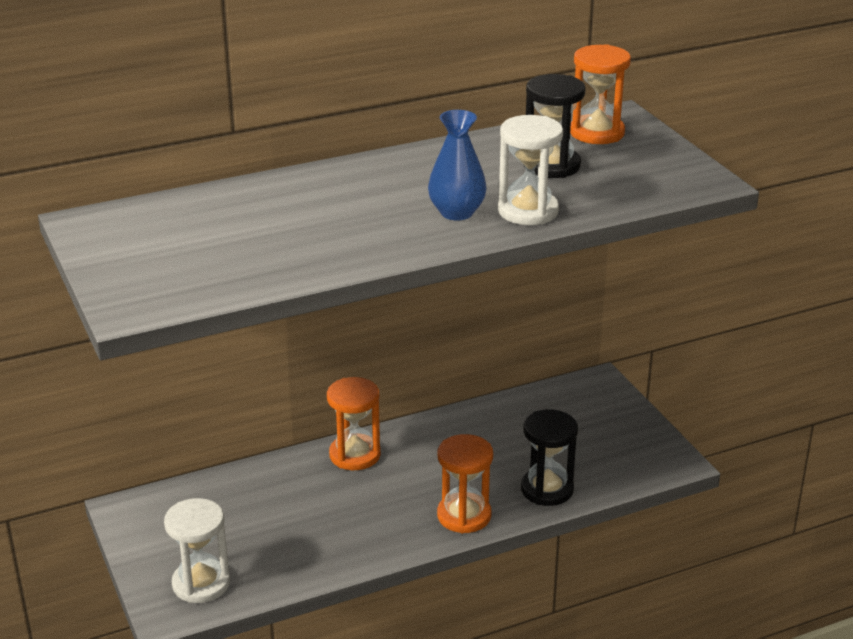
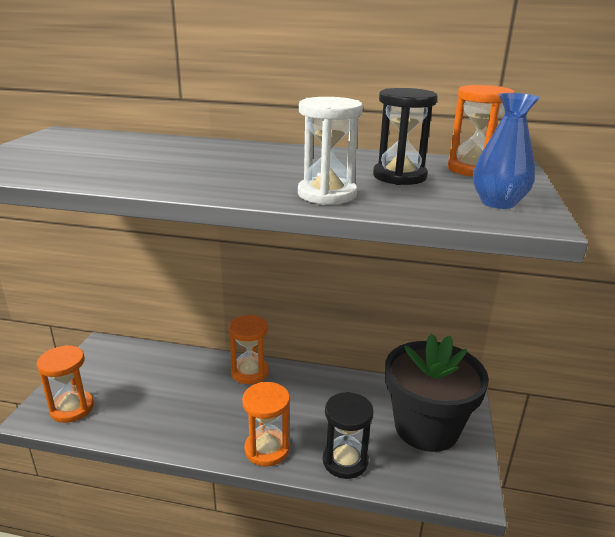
camera: 35 degrees right, 5 degrees down
(201, 584) = (72, 408): white hourglass -> orange hourglass
(456, 212) = (271, 181): blue vase -> blue vase (498, 203)
(590, 425) = (426, 427): none -> black flower pot

